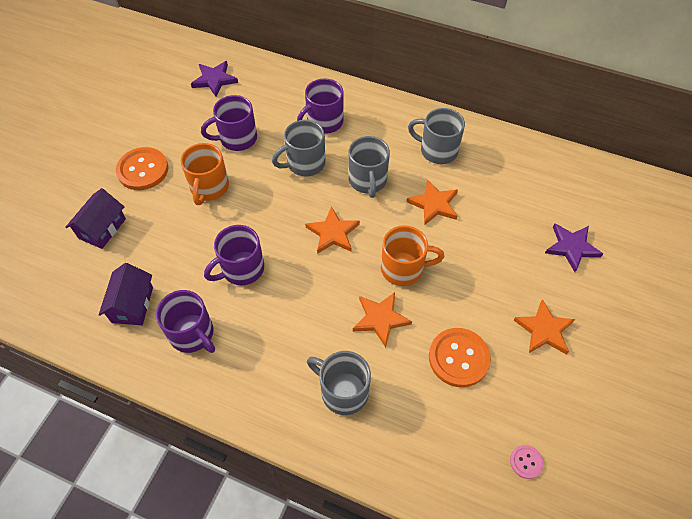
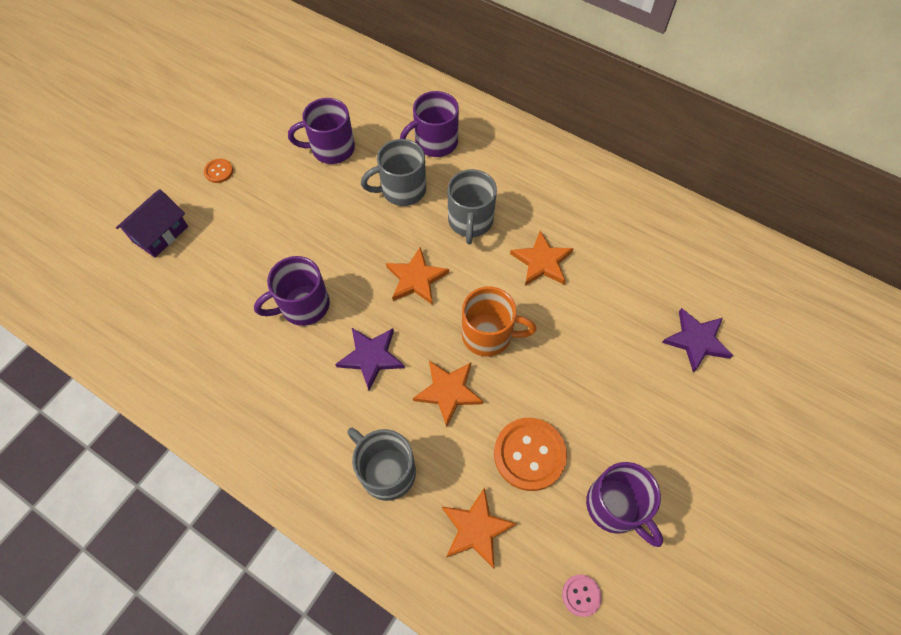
camera: 10 degrees right, 5 degrees up
(132, 304) = (174, 328): purple house -> none
(143, 170) = (219, 171): orange button -> orange button, size x0.49
(192, 334) = (233, 374): purple mug -> purple mug (615, 506)
(209, 188) = (287, 203): orange mug -> none
(214, 80) = (321, 75): purple star -> purple star (371, 357)
(437, 150) = (560, 196): grey mug -> none
(544, 330) = (639, 437): orange star -> orange star (476, 529)

